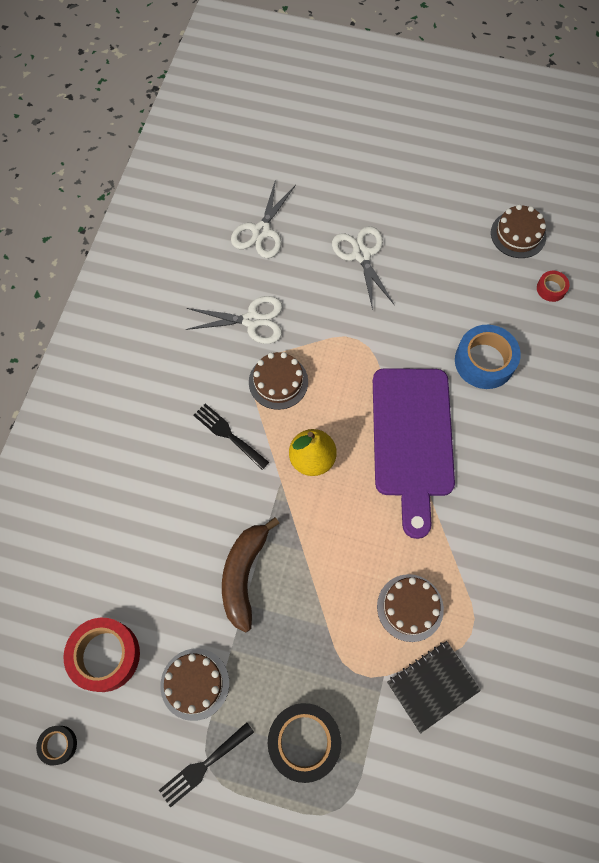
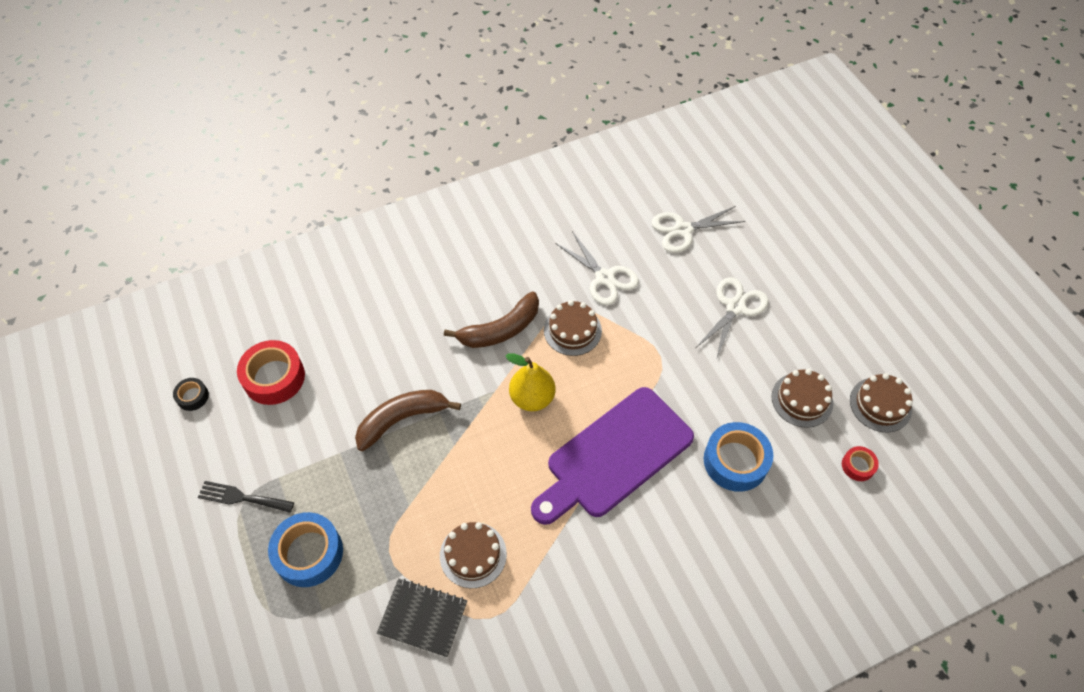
camera: 50 degrees right, 10 degrees down
(195, 684) = (296, 448): brown cake -> brown cake (802, 400)
(228, 434) = (500, 330): black fork -> brown banana
(304, 741) = (309, 553): black tape -> blue tape

